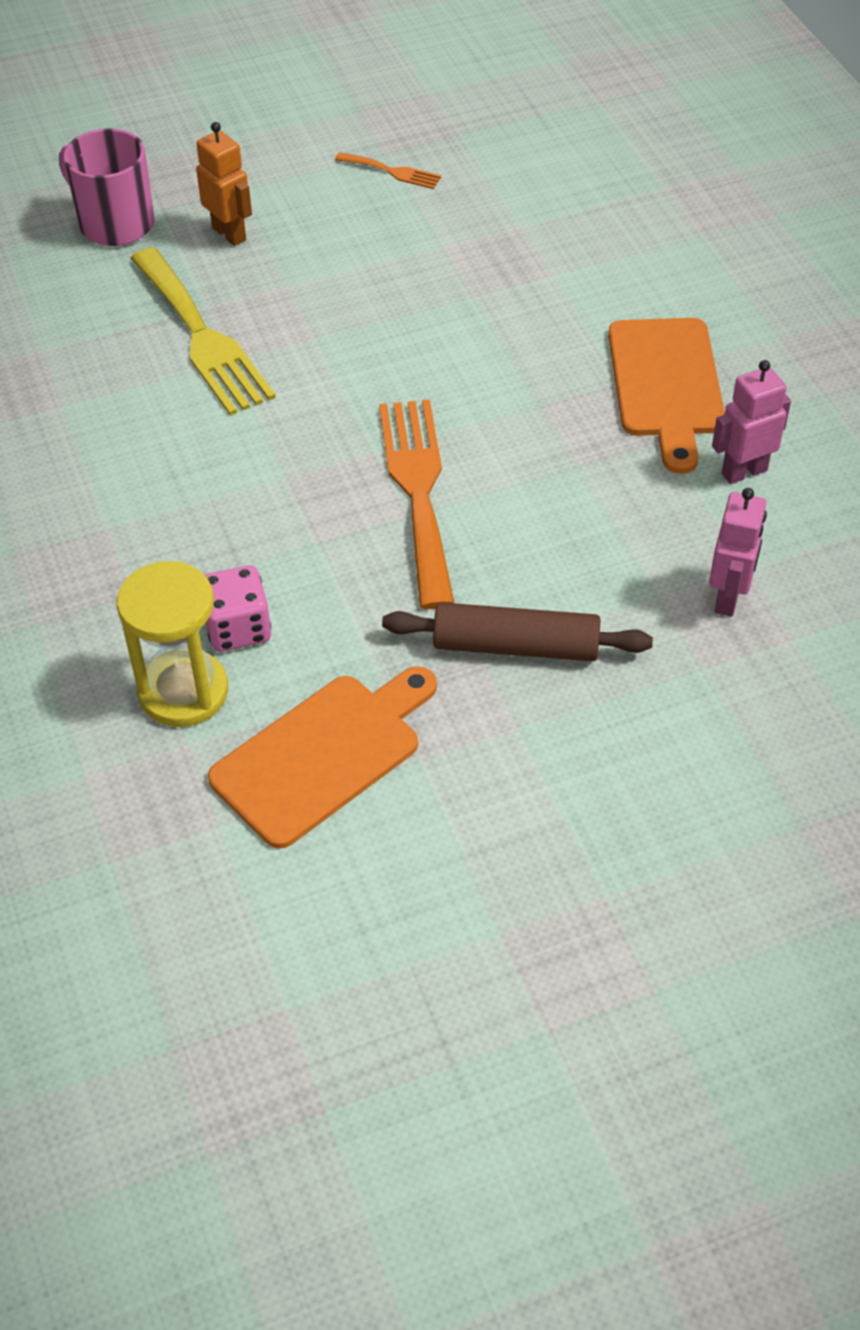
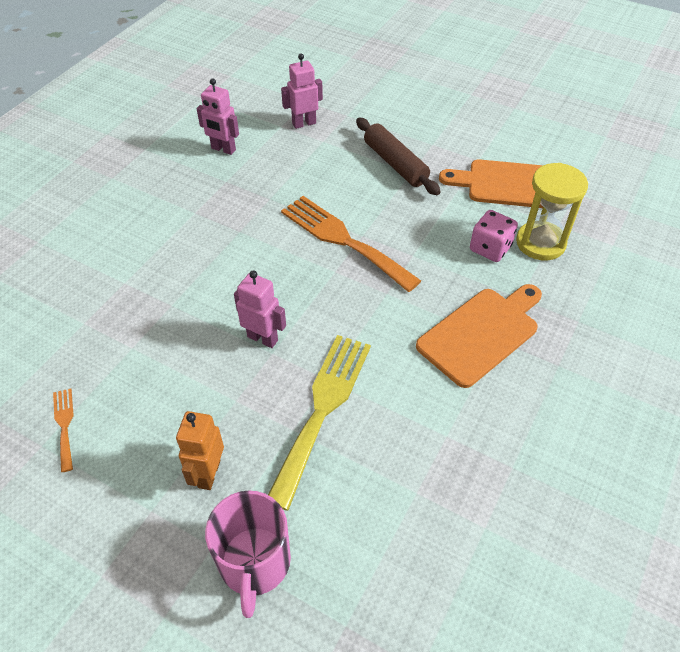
camera: 130 degrees left, 0 degrees up
(342, 340) = (263, 338): none -> pink robot
(418, 491) = (343, 240): orange fork -> orange fork turned 90 degrees clockwise
(666, 384) = (183, 197): orange cutting board -> orange cutting board (481, 333)

